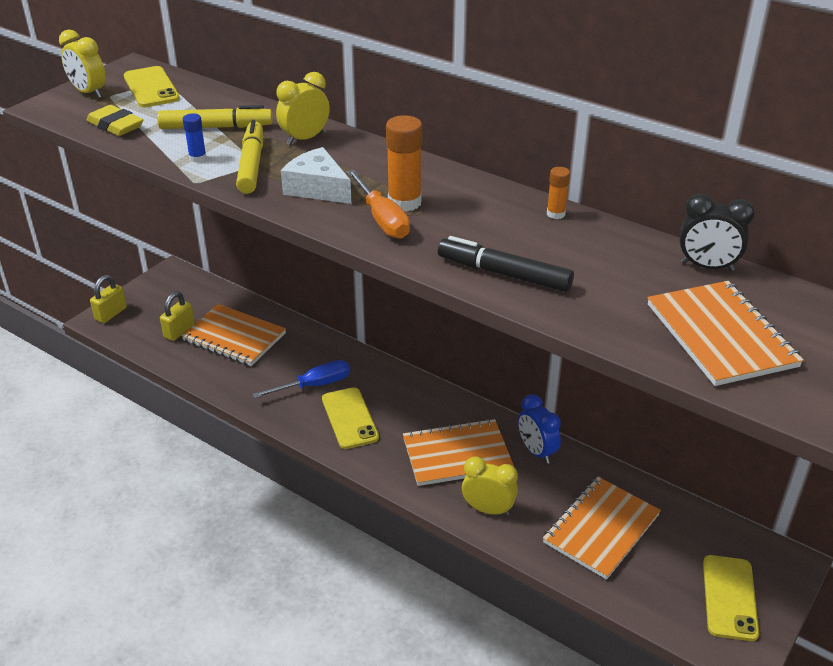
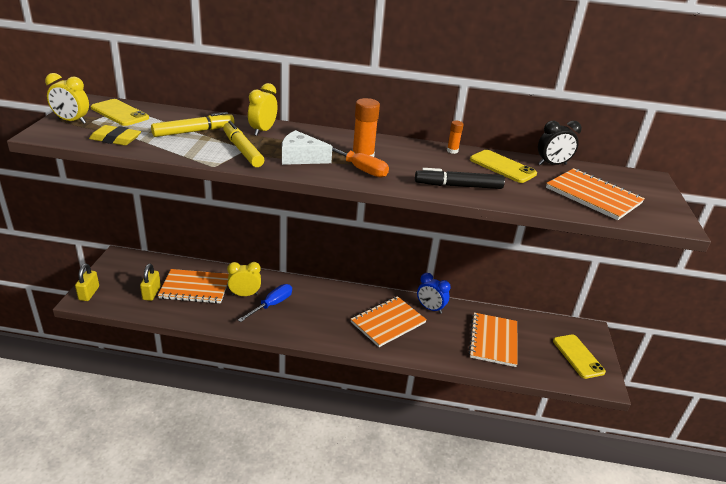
camera: 30 degrees left, 5 degrees down
(197, 158) = (200, 151): blue glue stick -> none
(350, 418) = (308, 319): yellow phone -> yellow phone (502, 167)
(488, 509) = (427, 348): yellow clock -> yellow clock (244, 294)

